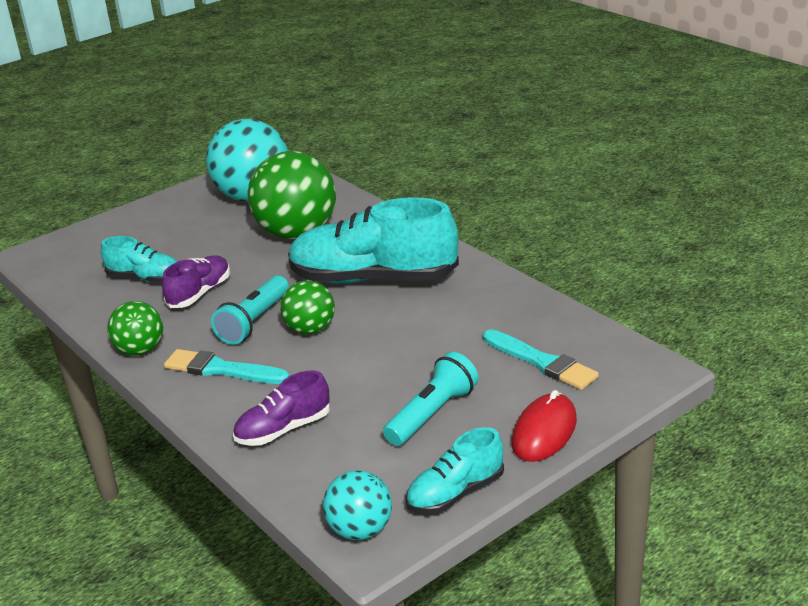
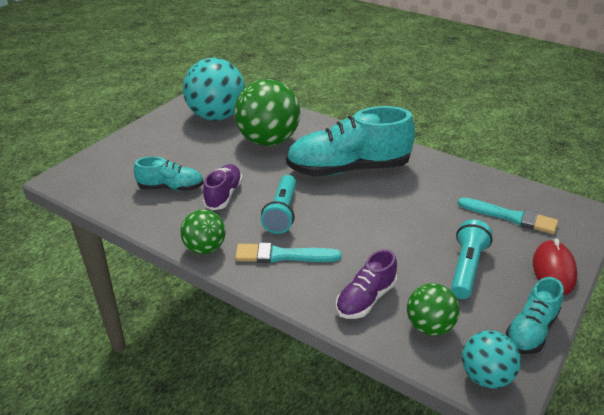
camera: 20 degrees left, 5 degrees up
(310, 330) = (329, 214): green ball -> green ball (429, 326)

